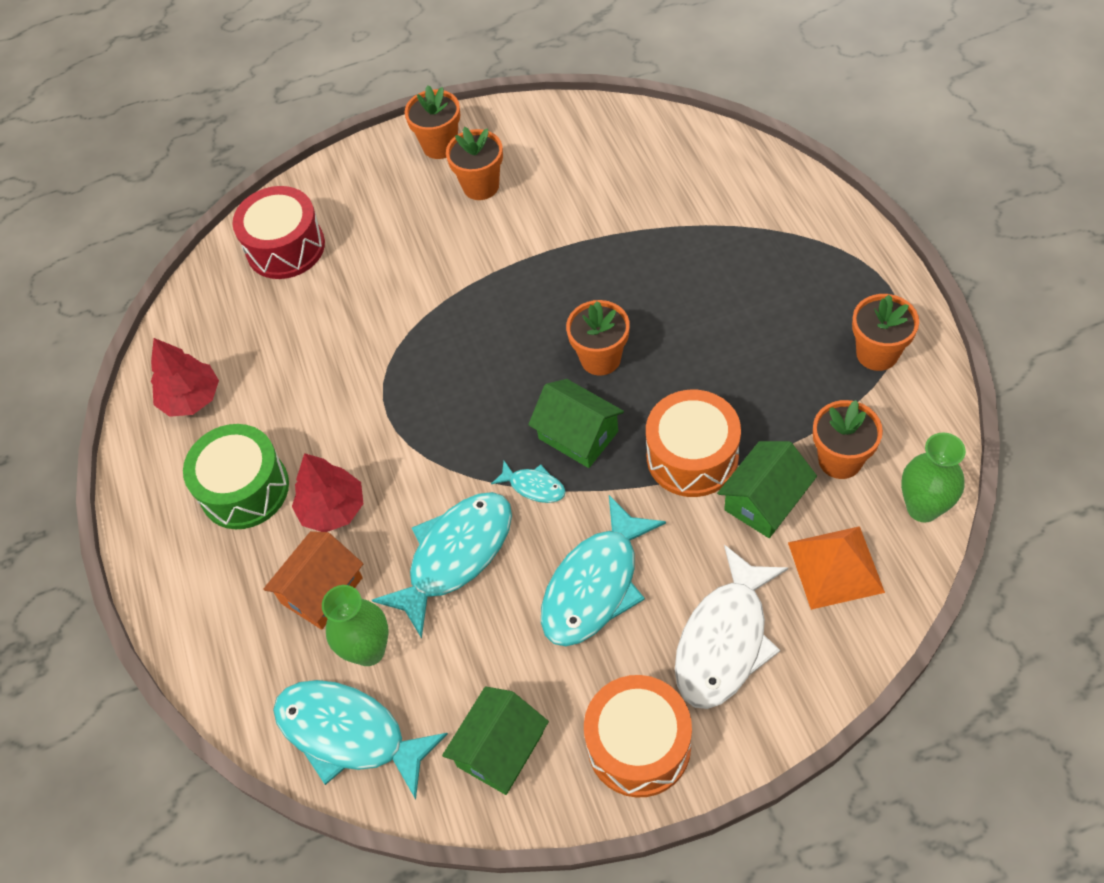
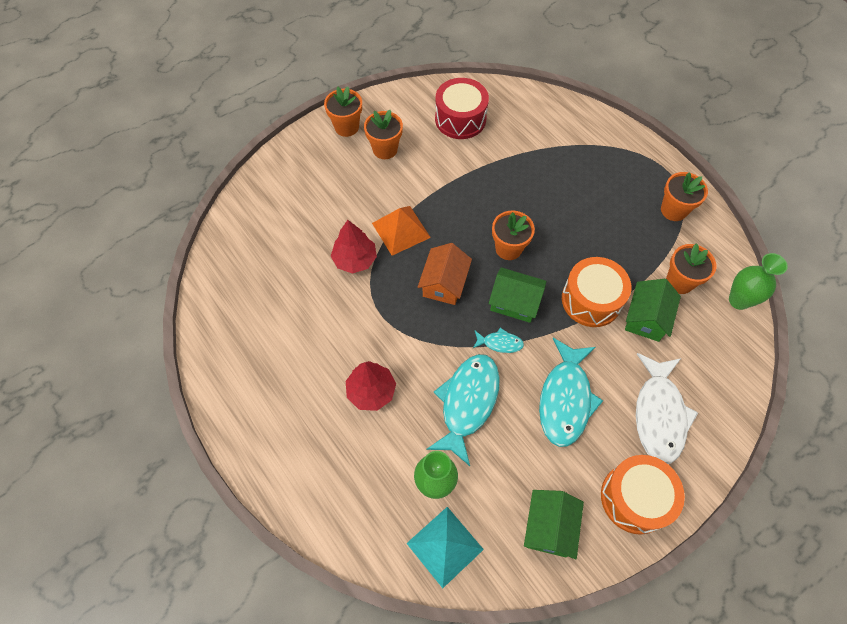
camera: 25 degrees left, 5 degrees up
(191, 398) = (239, 336): red tree -> red tree (355, 259)
(244, 489) = (303, 392): green drum -> none
(285, 247) = (266, 216): red drum -> red drum (460, 119)
(322, 590) = (386, 450): orange house -> orange house (444, 283)
(349, 734) = (445, 546): turquoise fish -> turquoise pyramid
(835, 567) = (704, 350): orange pyramid -> orange pyramid (401, 230)

